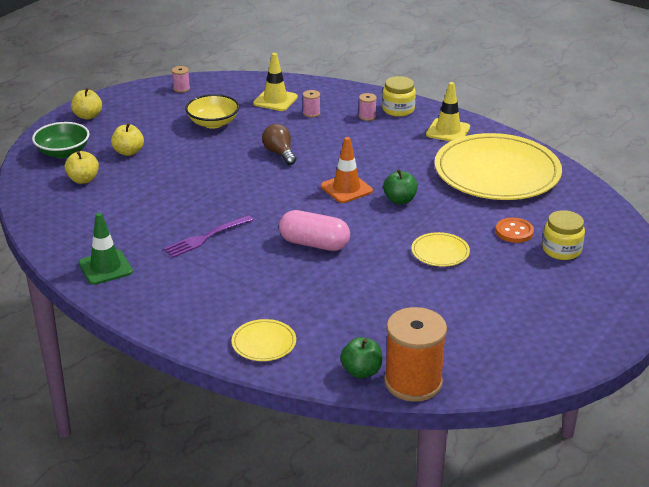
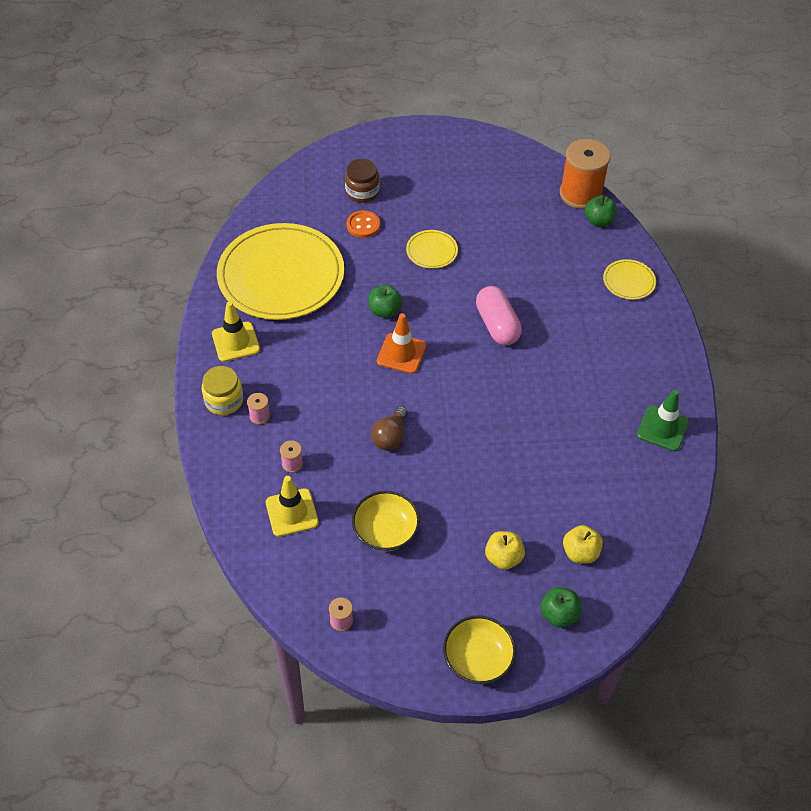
camera: 130 degrees left, 20 degrees up
(63, 152) = (559, 614): green bowl -> green apple
(88, 116) = (478, 659): yellow apple -> yellow bowl
(205, 238) = (561, 395): purple fork -> none
(561, 250) = (362, 192): yellow jar -> brown jar

